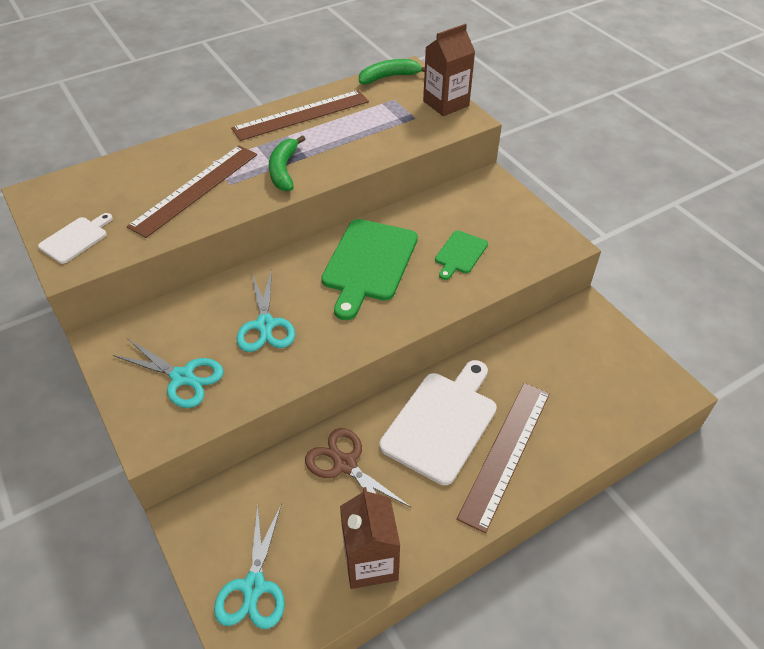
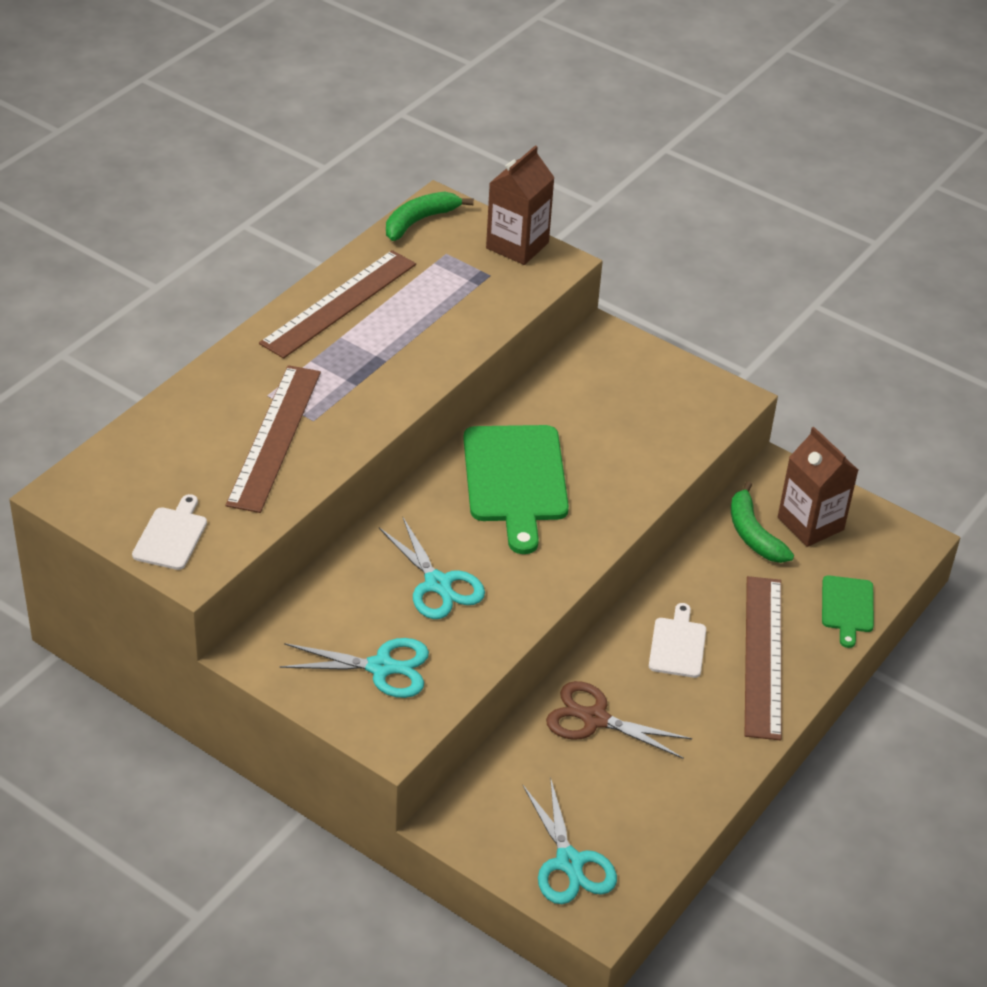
camera: 25 degrees left, 5 degrees down
(284, 170) = (370, 385): green banana -> green banana (753, 534)
(370, 561) = (677, 802): brown carton -> brown carton (810, 524)
(442, 422) = (678, 645): white cutting board -> white cutting board, size x0.52
(460, 254) = (618, 440): green cutting board -> green cutting board (847, 607)

